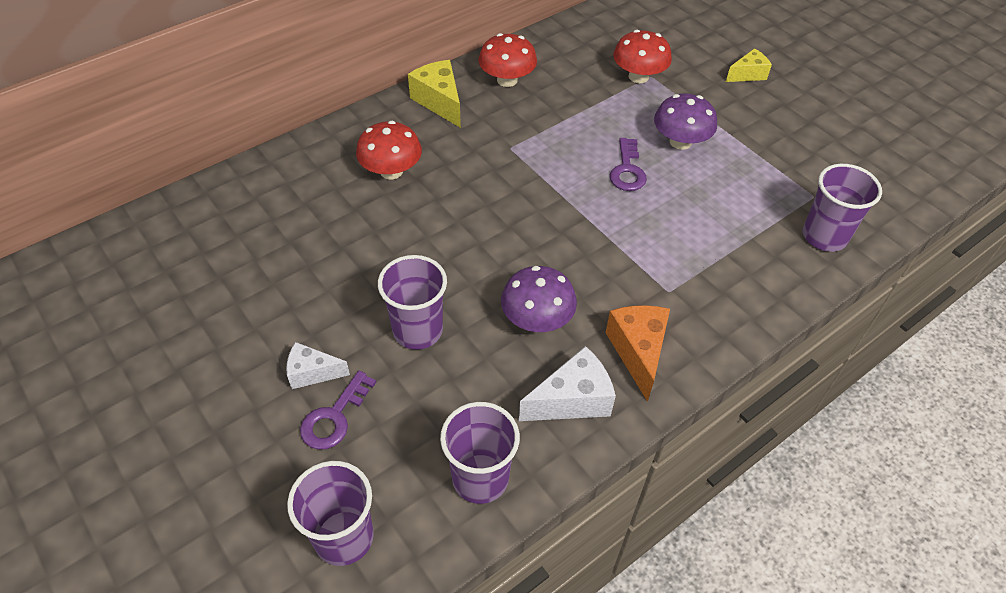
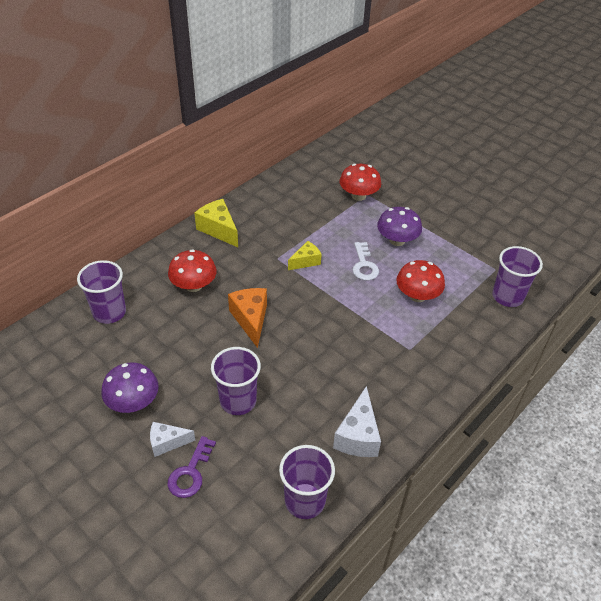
camera: 10 degrees left, 5 degrees down
(344, 537) = (216, 558): purple cup -> purple cup (109, 312)
(507, 80) = (265, 208): red mushroom -> red mushroom (417, 295)
(537, 319) = (322, 381): purple mushroom -> purple mushroom (133, 402)
(572, 400) = (358, 436): white cheese -> white cheese turned 135 degrees clockwise
(627, 170) = (364, 265): purple key -> white key
(638, 352) = (397, 395): orange cheese -> orange cheese (250, 319)
(748, 74) = (434, 186): yellow cheese -> yellow cheese (306, 261)

